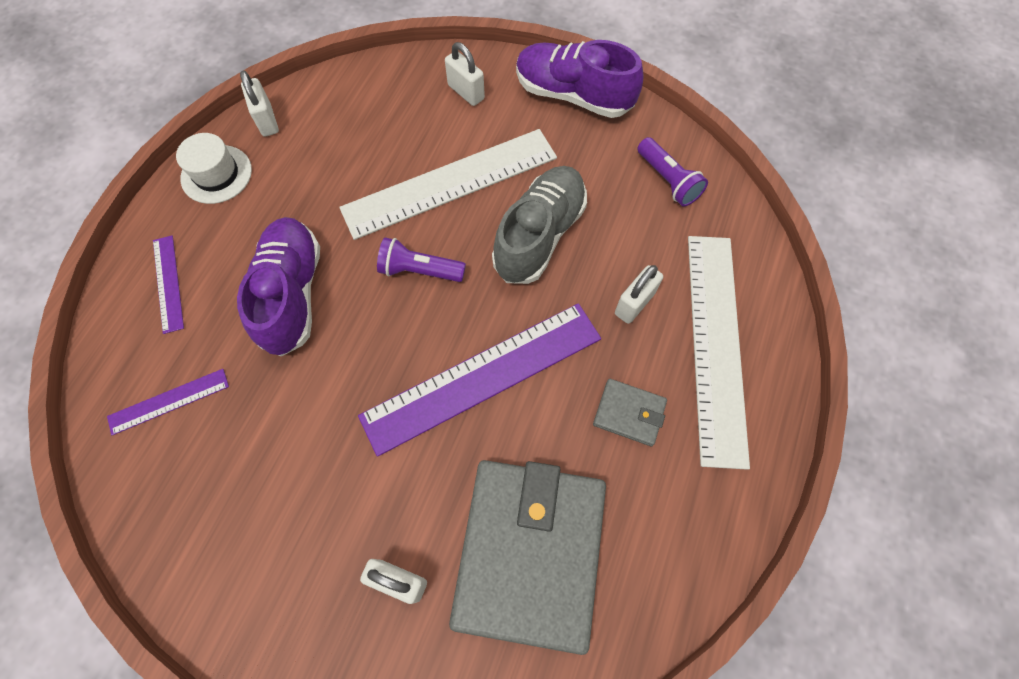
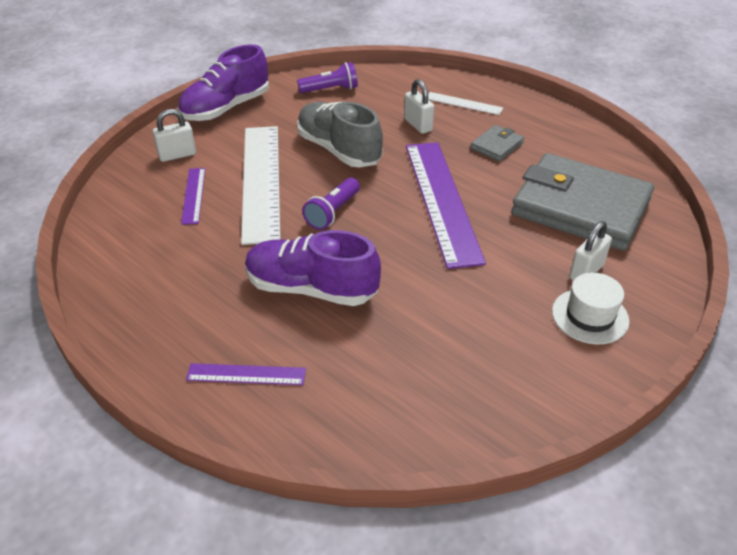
camera: 70 degrees left, 25 degrees down
(169, 401) = (379, 389): purple ruler -> purple ruler (193, 195)
(216, 174) = (139, 320): white hat -> white hat (590, 316)
(267, 120) = (102, 275): white padlock -> none
(716, 344) = (463, 103): white ruler -> white ruler, size x0.46

